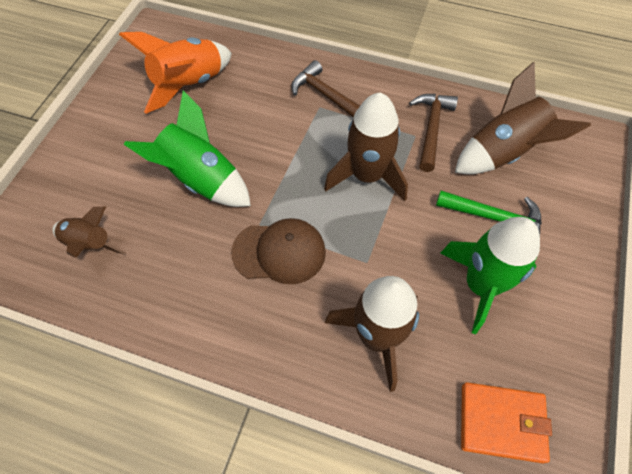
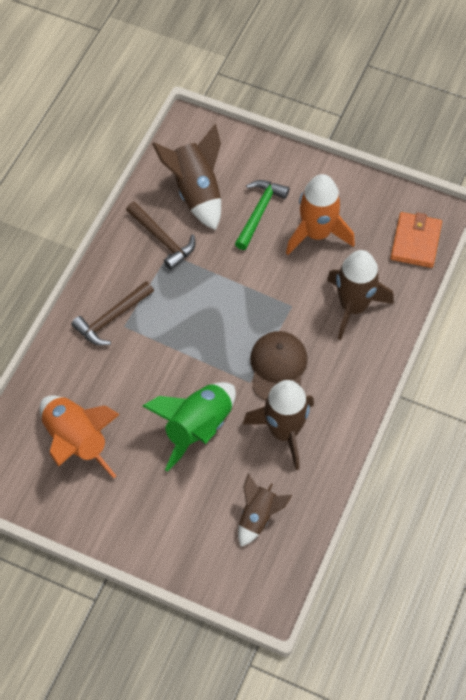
camera: 85 degrees left, 0 degrees up
(367, 176) = (208, 296): brown rocket -> brown rocket (284, 431)
(431, 128) = (163, 240): brown hammer -> brown hammer turned 150 degrees counterclockwise
(480, 285) = (317, 233): green rocket -> orange rocket

